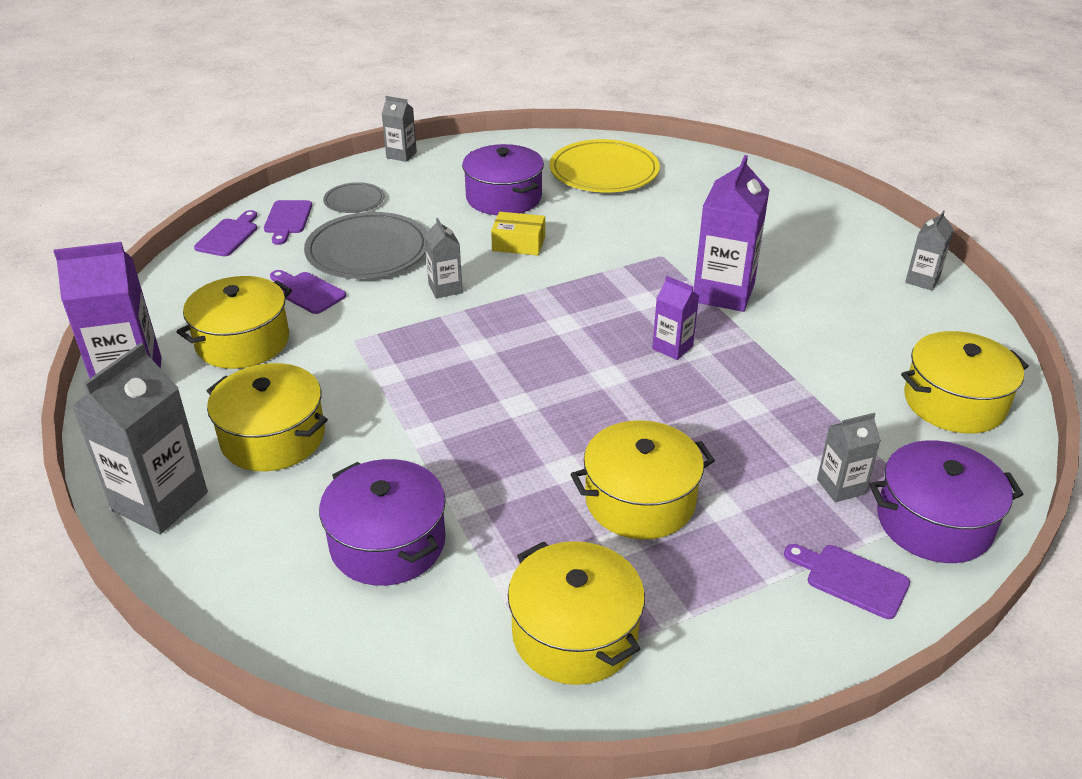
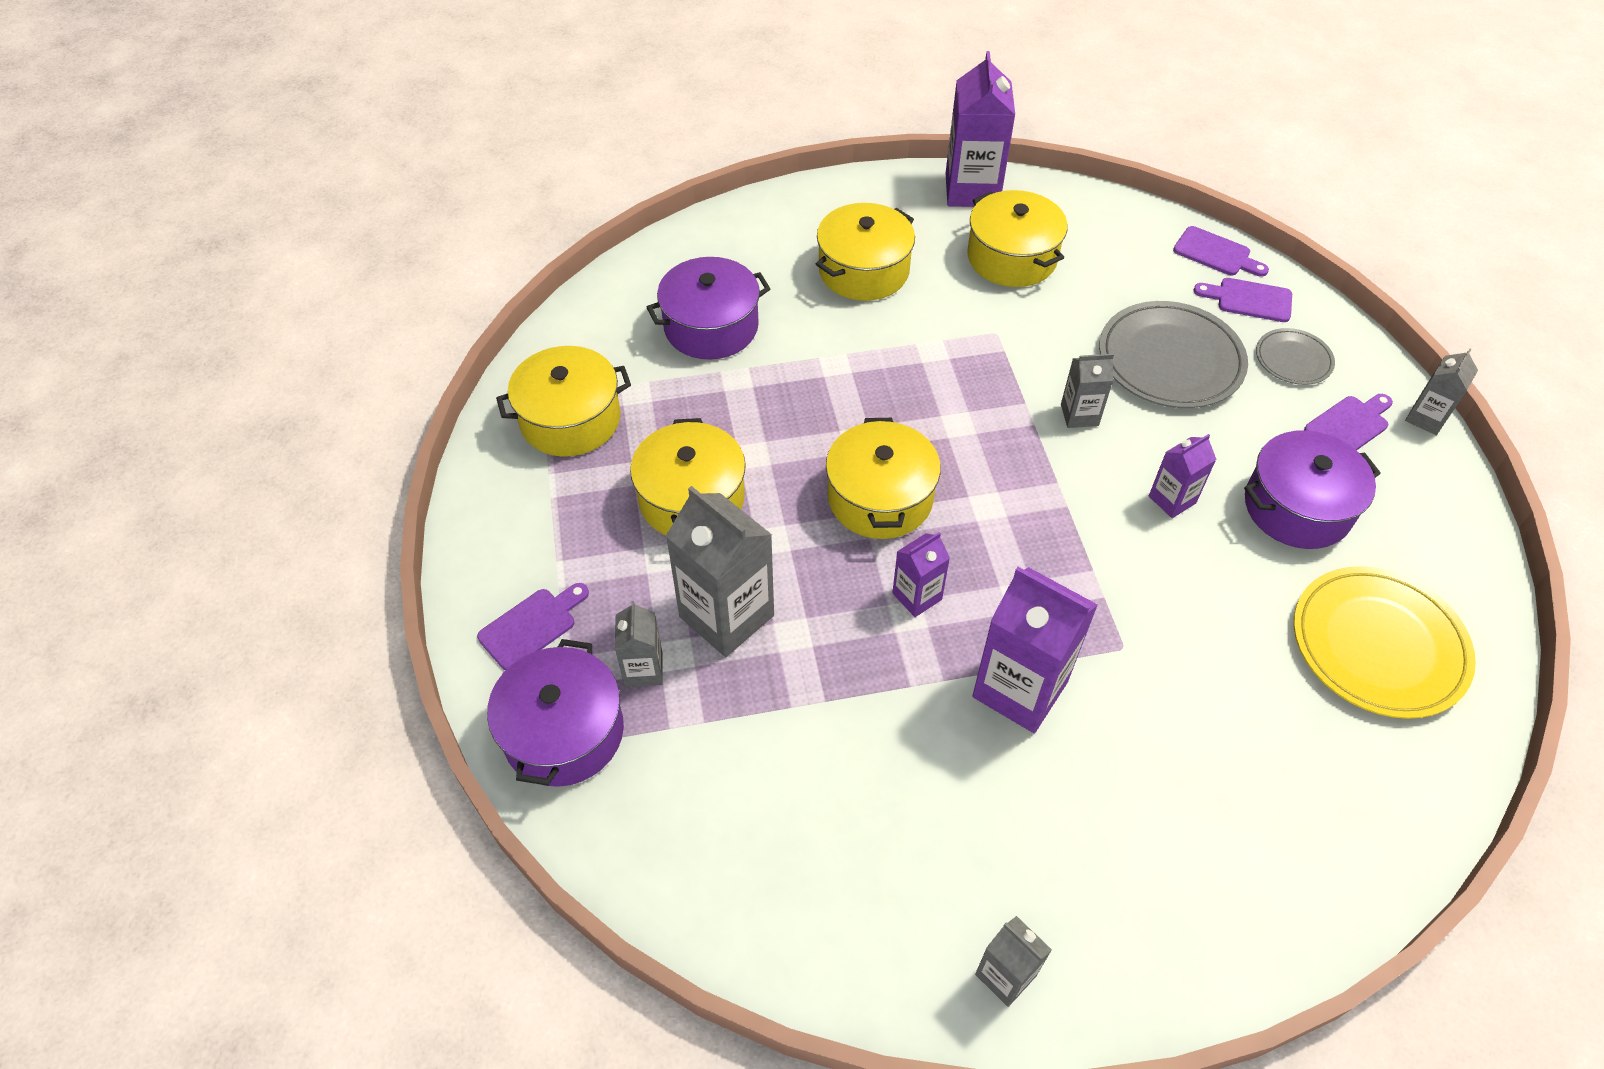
camera: 105 degrees right, 15 degrees up
(160, 501) = (807, 208): grey carton -> grey carton (726, 616)
(307, 292) = (1092, 305): purple cutting board -> purple cutting board (1349, 425)
(518, 243) = (1172, 499): yellow box -> purple carton
(954, 402) = (729, 860): yellow pot -> yellow pot (880, 498)

